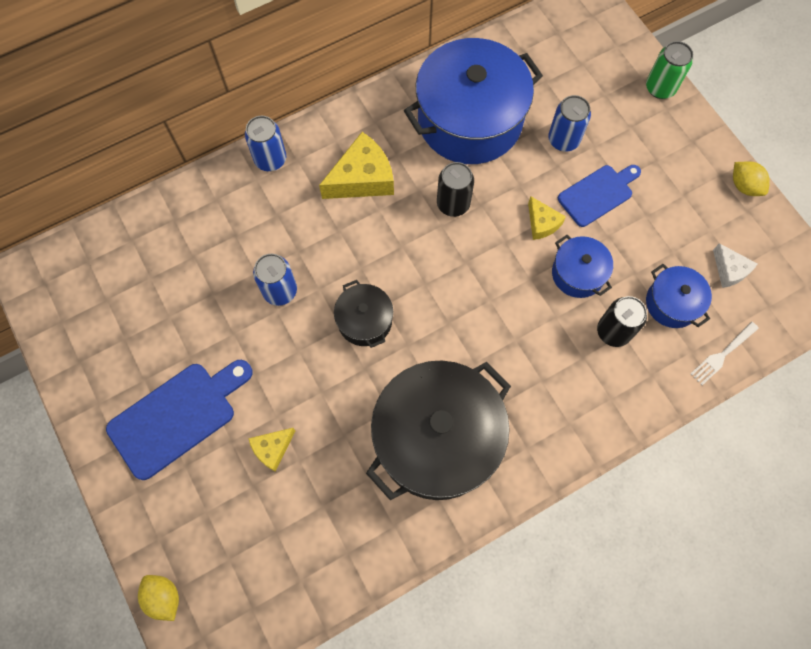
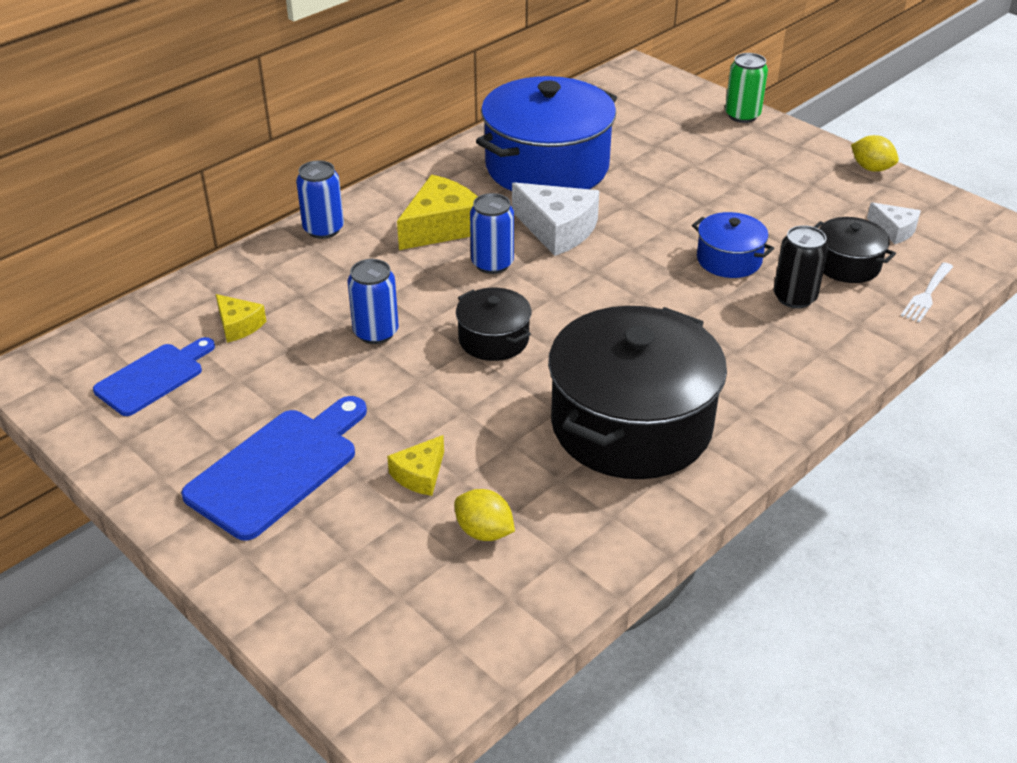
camera: 15 degrees left, 30 degrees down
(164, 597) = (318, 657): yellow lemon -> yellow lemon (484, 532)
(453, 204) = (557, 230): black can -> white cheese
(542, 223) = (667, 228): yellow cheese -> yellow cheese (238, 325)
(563, 140) = (659, 165): blue can -> blue can (492, 264)
(598, 194) = (718, 197): blue cutting board -> blue cutting board (153, 377)
(672, 303) = (847, 264): blue pot -> black pot

